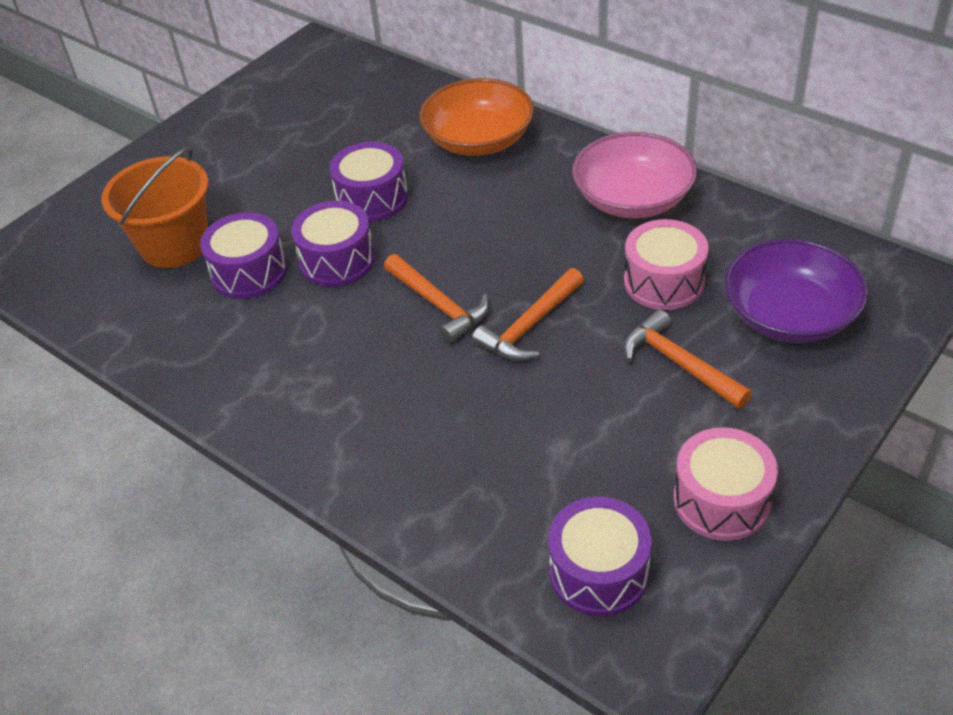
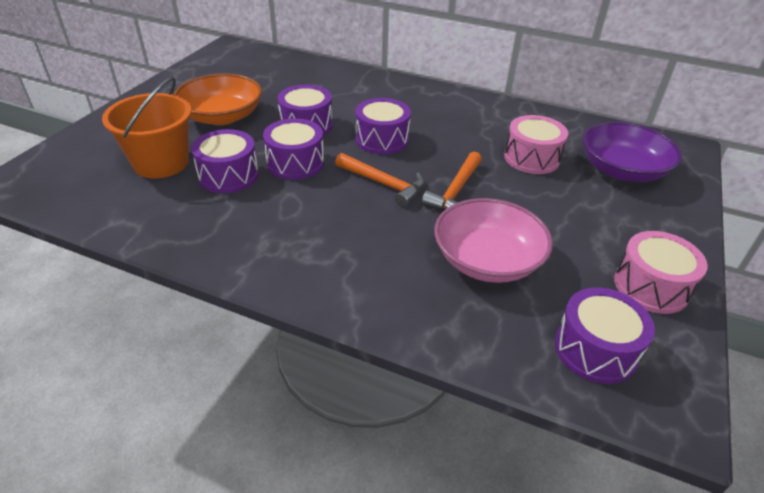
camera: 20 degrees left, 5 degrees down
(465, 231) = (382, 139): none -> purple drum
(478, 140) = (367, 90): orange bowl -> orange bowl (222, 116)
(633, 199) = (485, 115): pink bowl -> pink bowl (487, 260)
(679, 363) = (570, 204): orange hammer -> none

